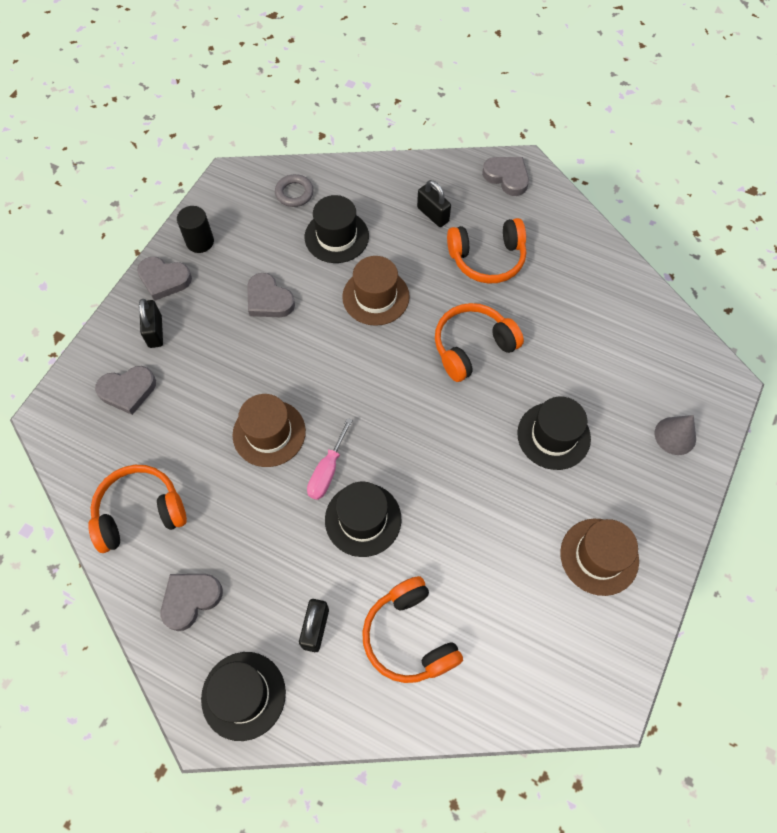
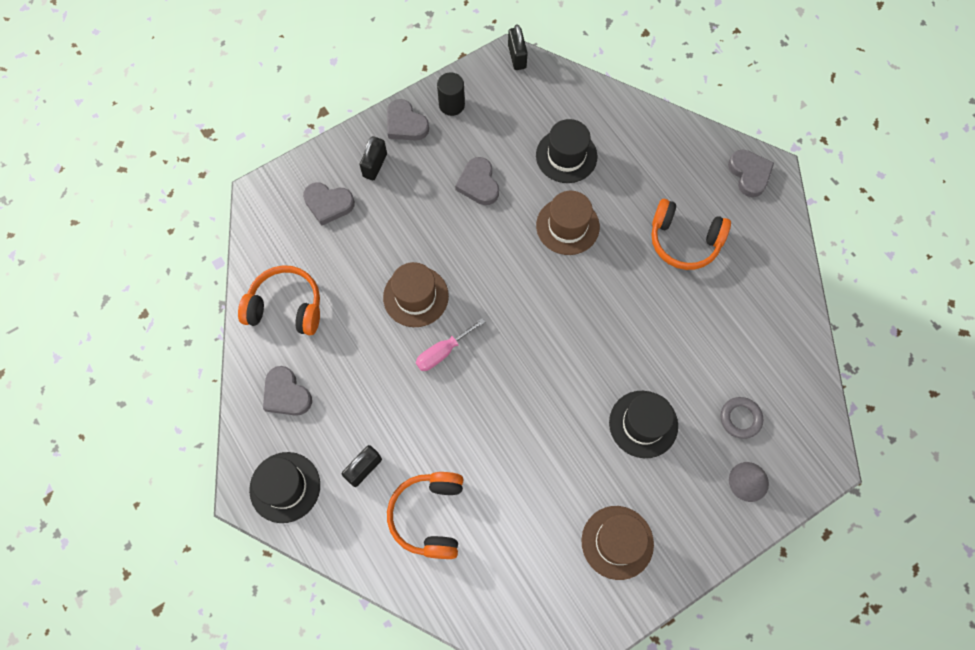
camera: 30 degrees right, 5 degrees up
(190, 599) = (286, 394): grey heart -> grey heart turned 120 degrees counterclockwise
(294, 193) = (553, 99): grey ring -> grey ring (740, 418)
(363, 519) = (448, 406): black hat -> none
(433, 214) = (661, 177): black padlock -> black padlock (517, 57)
(472, 347) = (622, 312): orange headphones -> none

